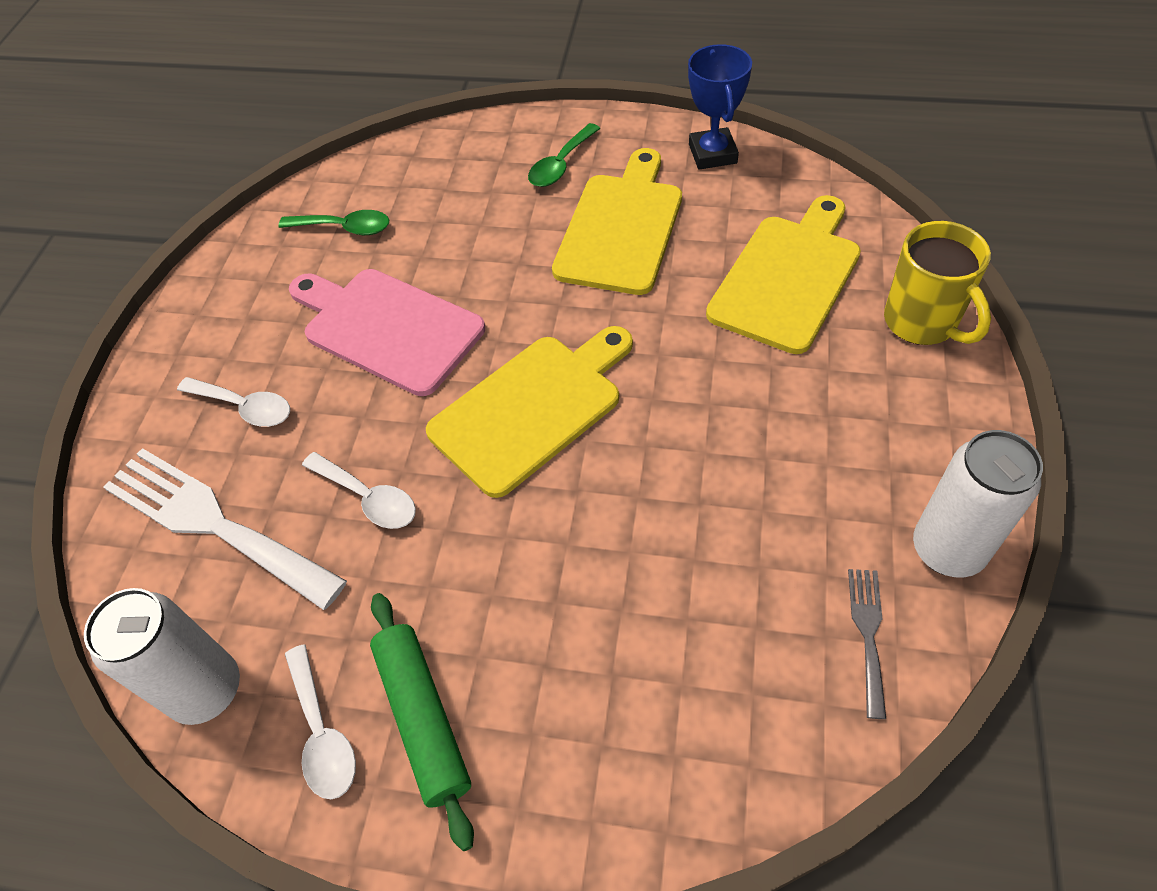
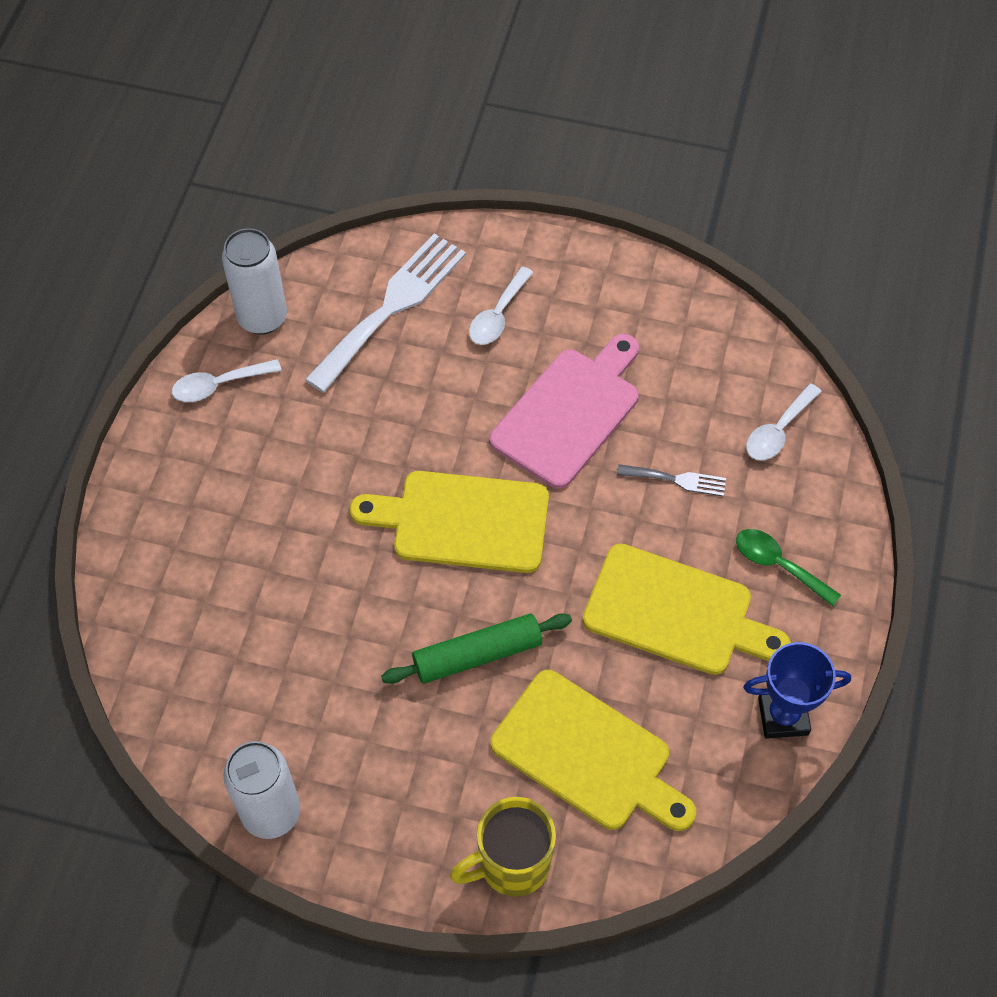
camera: 90 degrees right, 5 degrees up
(344, 228) = (702, 374): green spoon -> none
(368, 498) = (395, 404): white spoon -> white spoon (778, 431)
(423, 719) = (215, 443): green rolling pin -> green rolling pin (477, 655)
(532, 409) = (462, 521): yellow cutting board -> yellow cutting board turned 135 degrees clockwise
(868, 633) = (215, 734): grey fork -> grey fork (676, 480)

